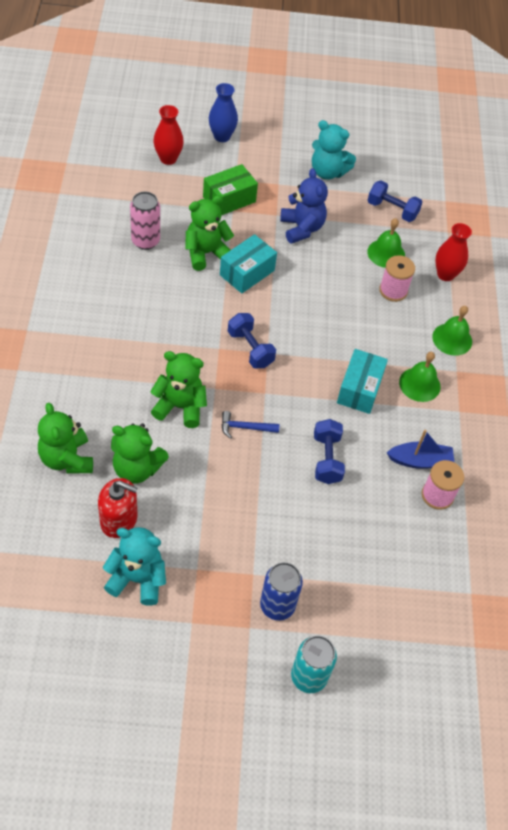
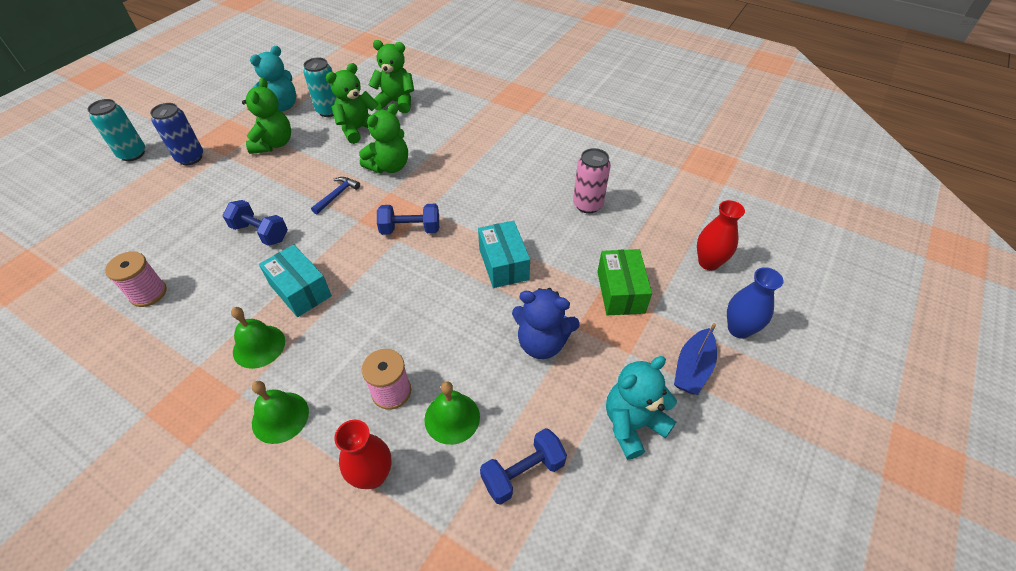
camera: 125 degrees right, 5 degrees down
(119, 520) = (329, 111): red soap dispenser -> turquoise can
(206, 253) = (548, 242): green teddy bear -> green teddy bear (274, 144)
(420, 461) = (189, 299): blue boat -> blue boat (692, 368)

